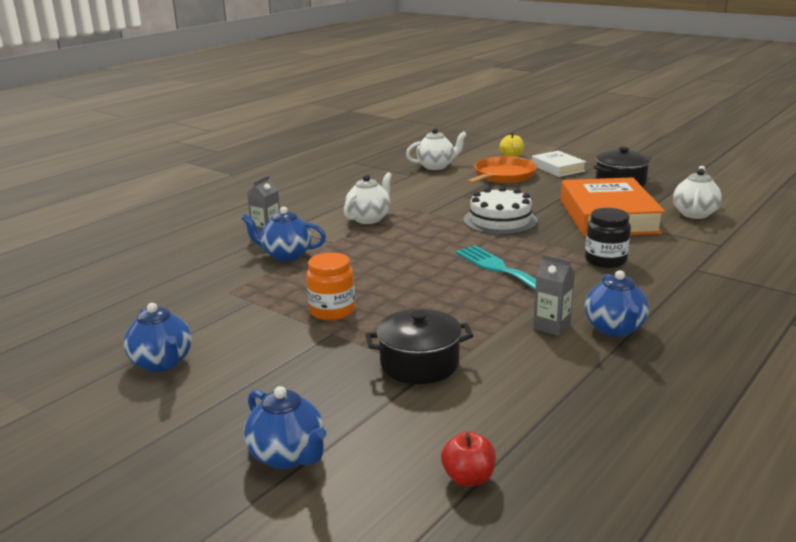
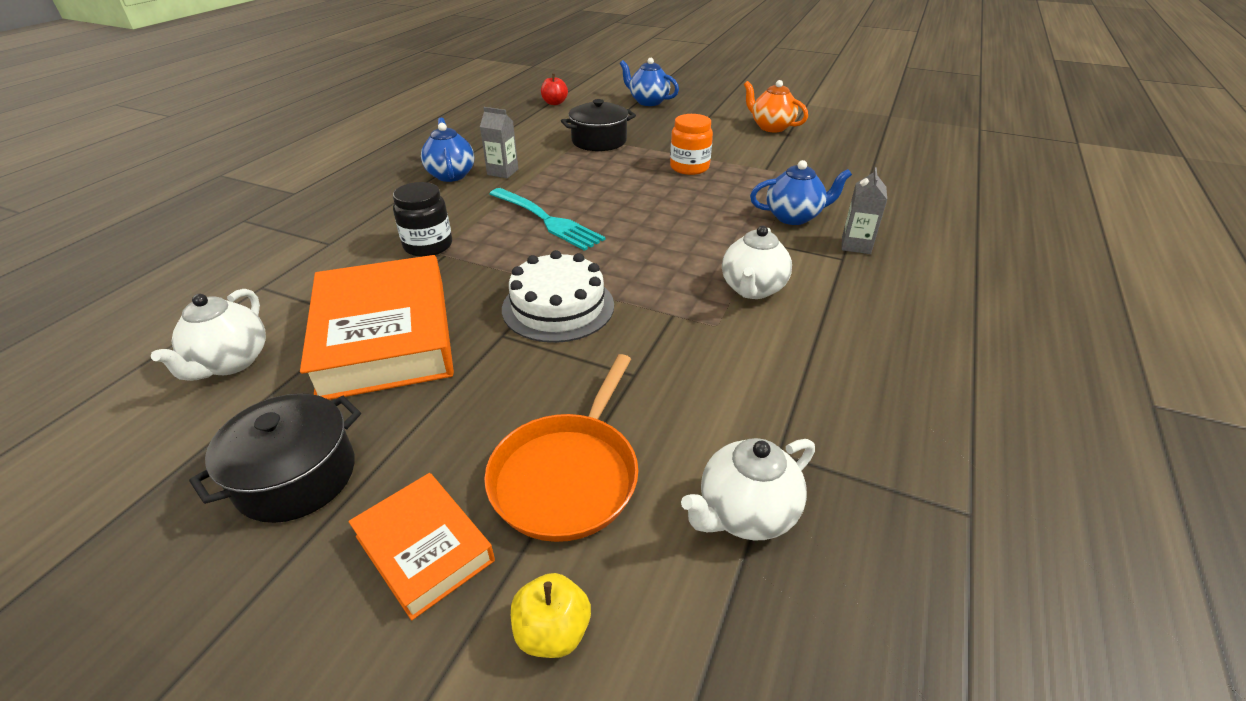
camera: 165 degrees right, 15 degrees up
(162, 363) = (771, 127): blue teapot -> orange teapot
(558, 168) = (424, 548): white book -> orange book

